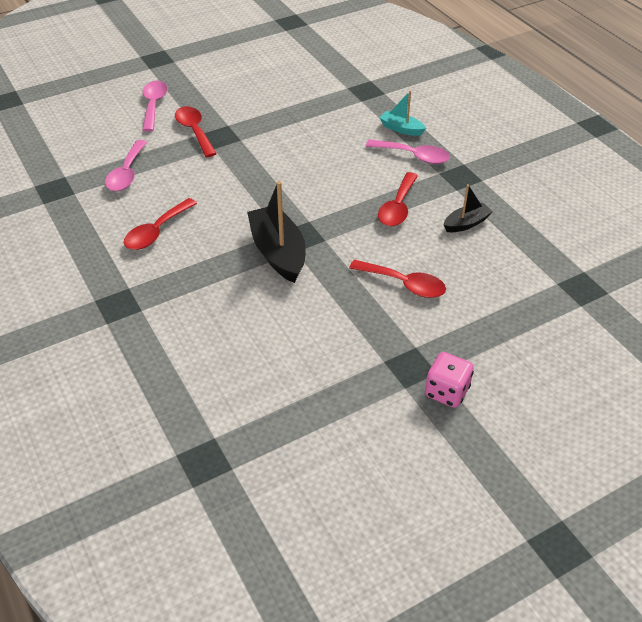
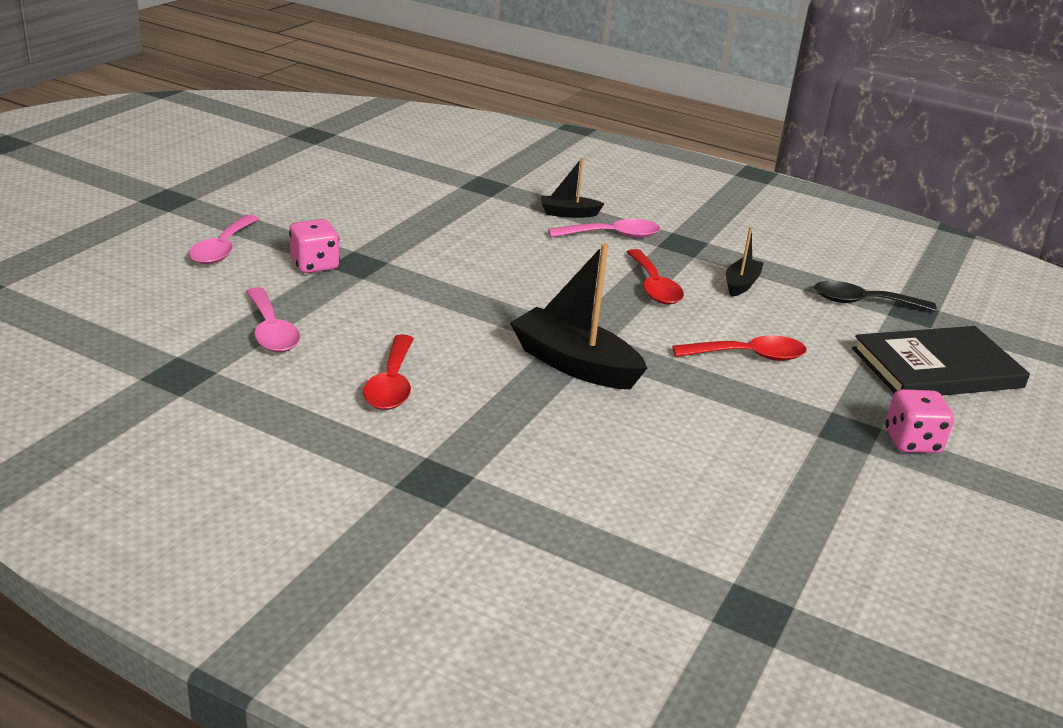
camera: 35 degrees left, 15 degrees down
(154, 105) = (223, 249): pink spoon -> pink spoon turned 135 degrees counterclockwise
(194, 131) = (314, 265): red spoon -> pink dice
(401, 129) = (568, 213): turquoise boat -> black boat
(541, 341) = (936, 368): none -> black book
(547, 267) = (863, 302): none -> black spoon

